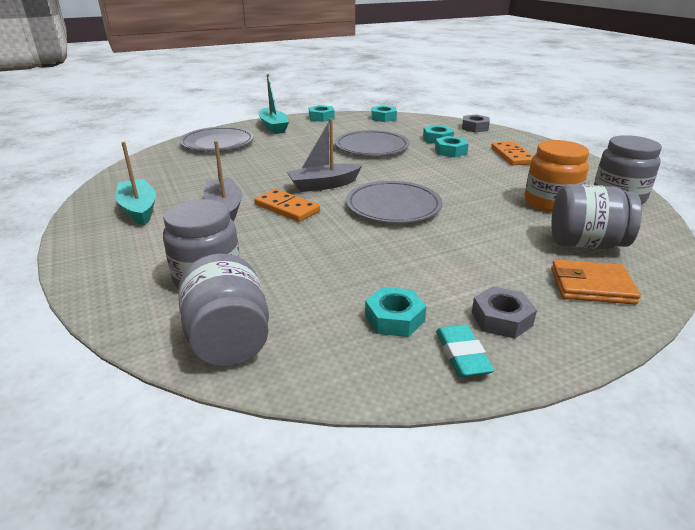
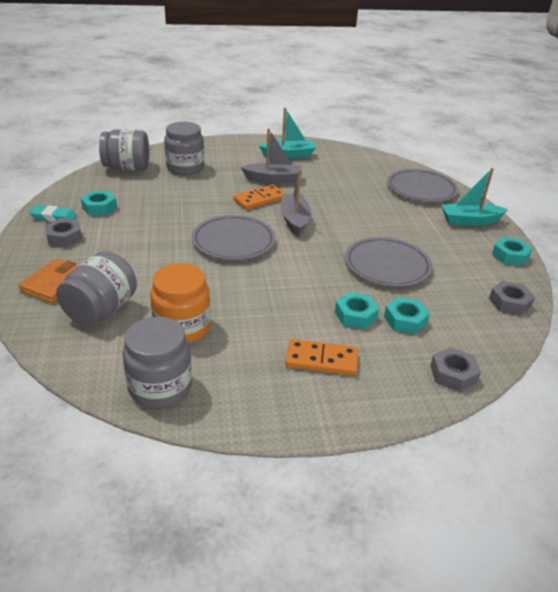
camera: 105 degrees right, 5 degrees up
(383, 118) = (509, 303): turquoise nut -> grey nut

